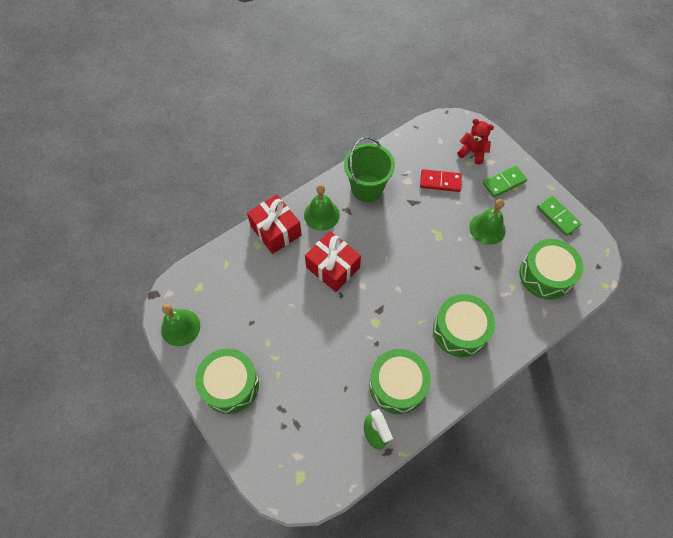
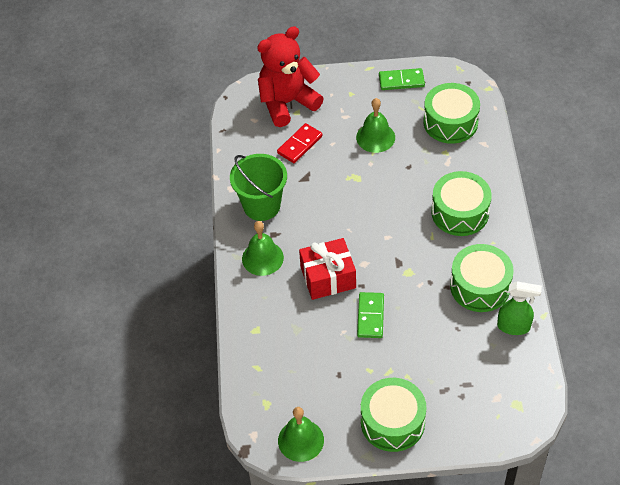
camera: 55 degrees left, 10 degrees down
(276, 231) = (251, 306): red gift -> none
(472, 152) = (287, 103): red teddy bear -> red teddy bear, size x1.88
(504, 182) = (338, 98): green domino -> green domino (370, 316)

